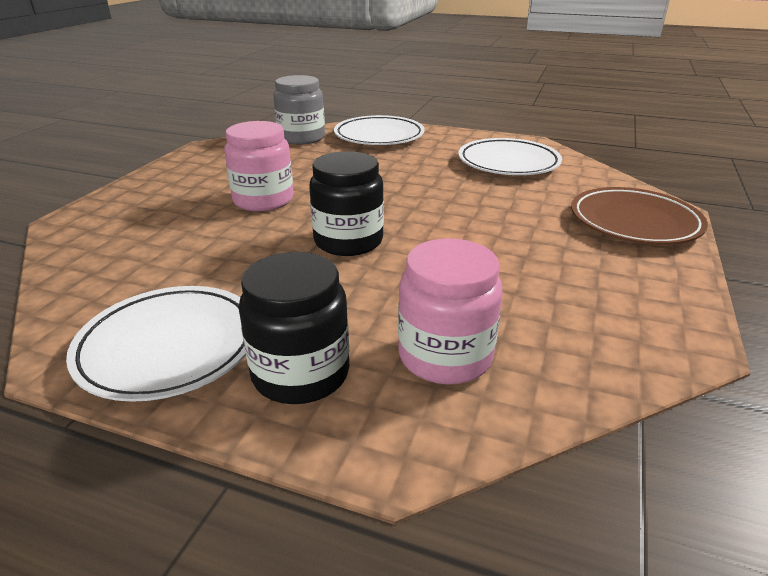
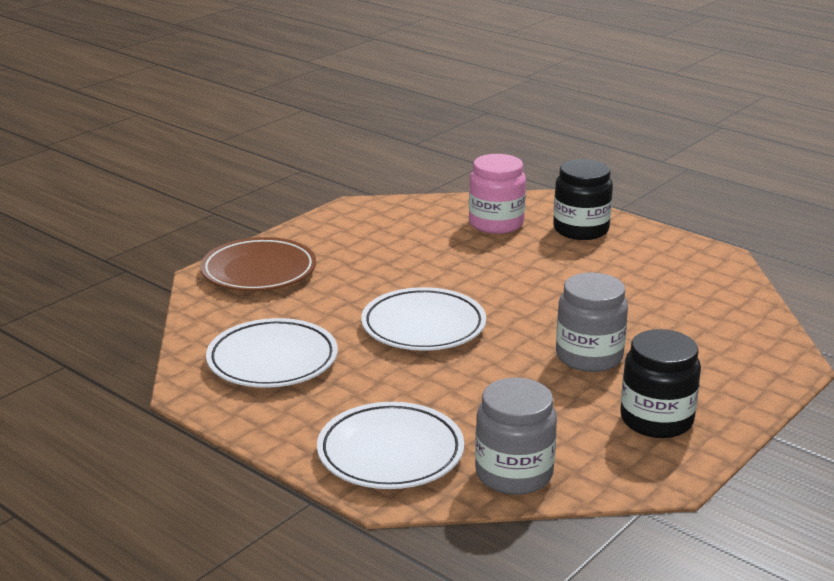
camera: 160 degrees left, 5 degrees down
(169, 347) = (659, 252): white plate -> white plate (423, 326)
(263, 200) = (589, 356): pink jar -> grey jar
(348, 241) = (519, 297): black jar -> black jar (656, 420)

